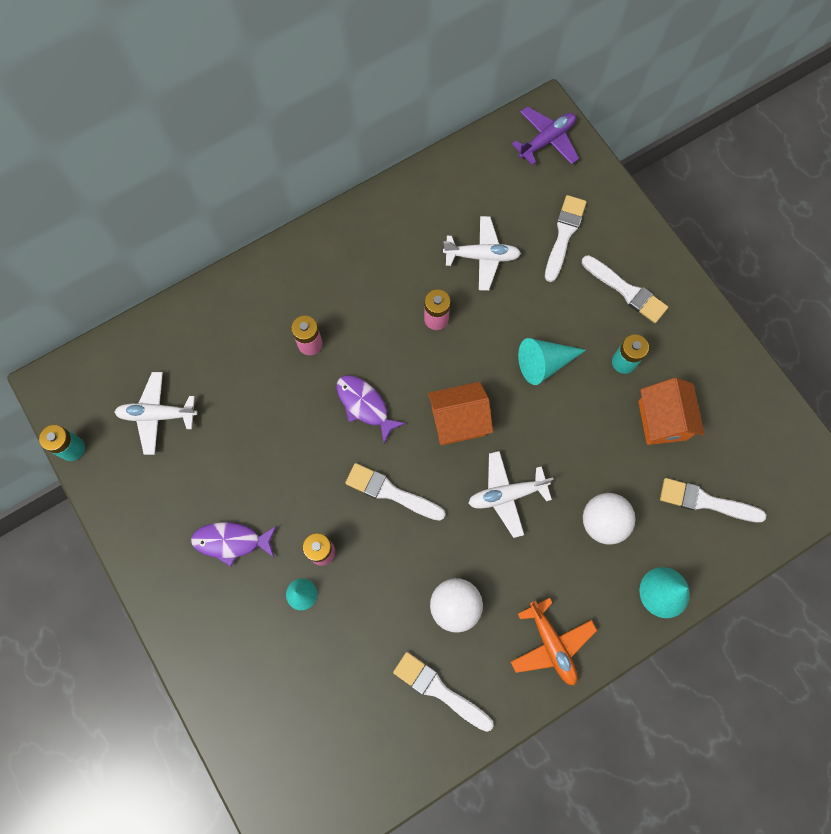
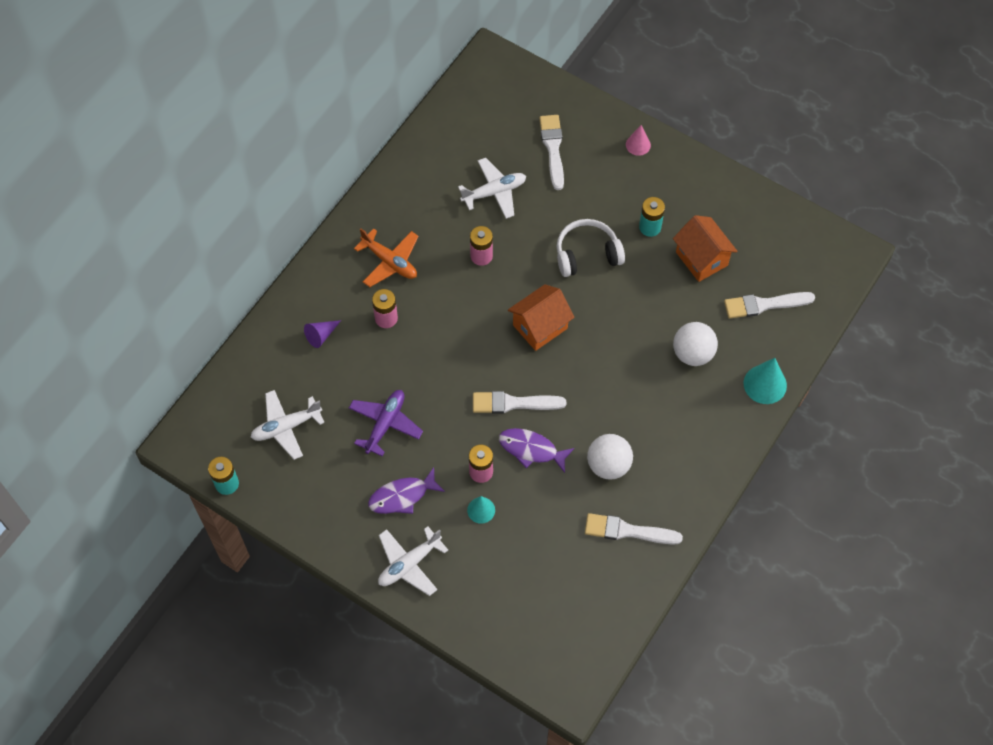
camera: 25 degrees left, 10 degrees down
(239, 334) = (321, 335): none -> purple cone
(364, 405) = (457, 347): purple fish -> purple fish (531, 449)
(506, 495) = (607, 365): white plane -> white plane (409, 564)
(544, 363) = (587, 254): turquoise cone -> white headphones
(547, 140) = (501, 79): purple plane -> purple plane (385, 424)
(551, 644) = (697, 459): orange plane -> orange plane (390, 262)
(626, 291) = (625, 172): white brush -> none
(654, 267) = (638, 145): none -> pink cone

